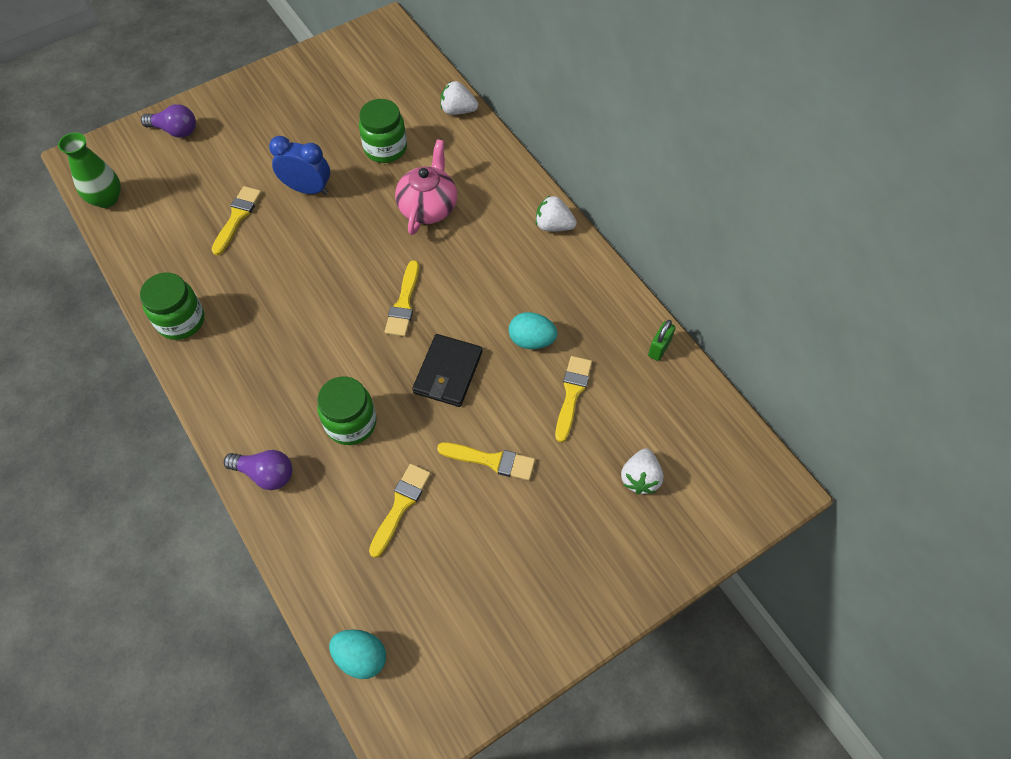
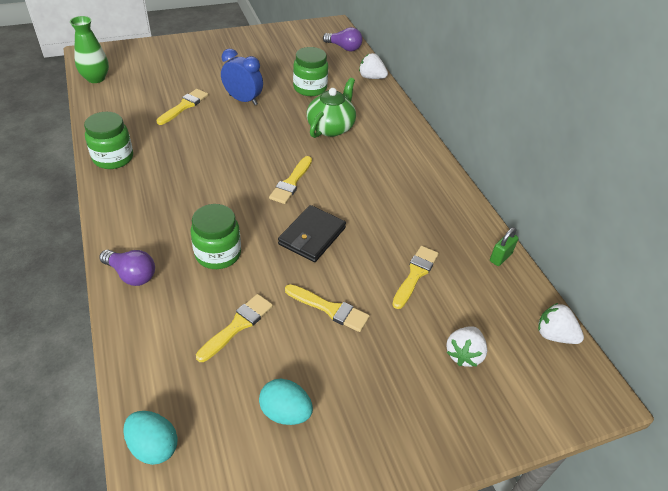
camera: 10 degrees right, 15 degrees down
(175, 130) = (162, 51): purple light bulb -> purple light bulb (344, 48)
(428, 207) = (331, 127): pink teapot -> green teapot
(531, 340) = (390, 229): turquoise egg -> turquoise egg (285, 412)
(553, 226) = (427, 158): white strawberry -> white strawberry (554, 335)

